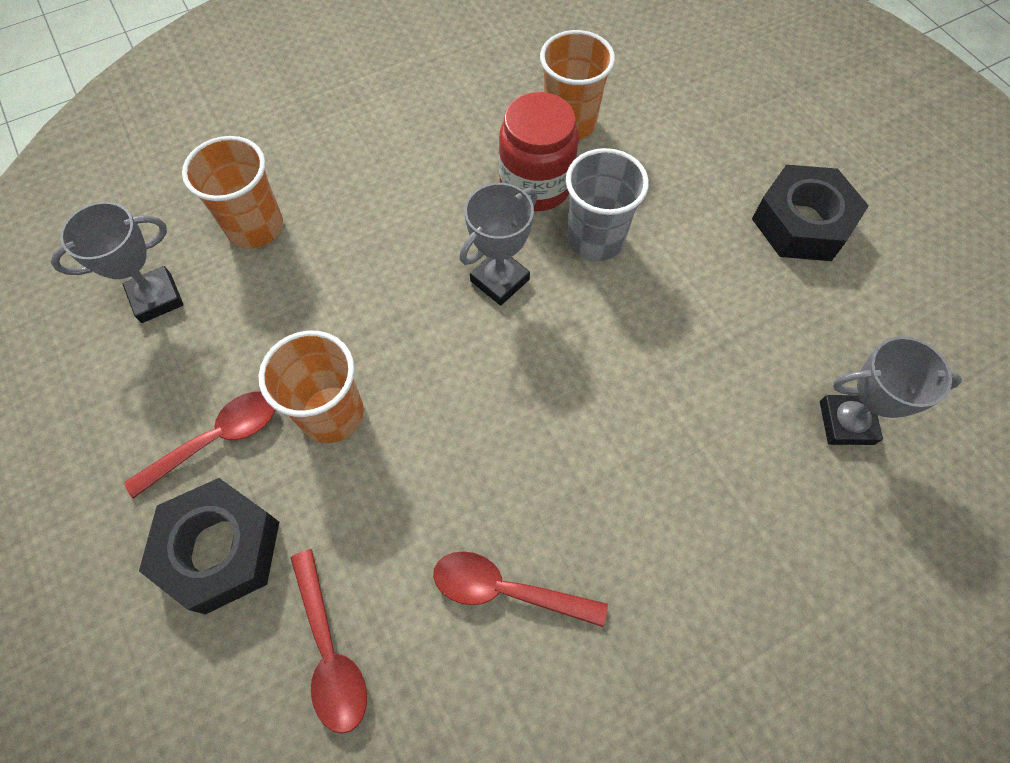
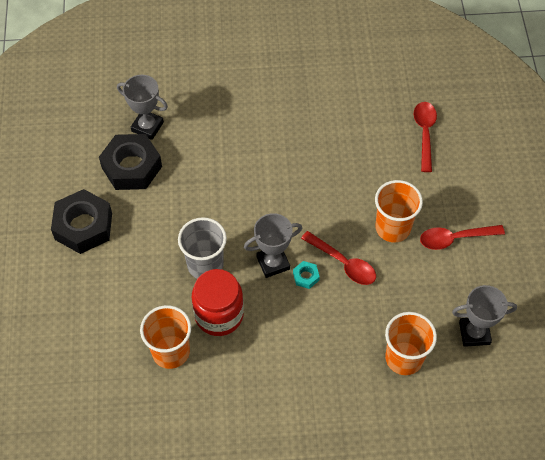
camera: 155 degrees left, 5 degrees down
(220, 549) = (463, 189): black nut -> black nut (131, 167)
(441, 280) = (306, 276): none -> turquoise nut
(506, 590) = (341, 125): red spoon -> red spoon (343, 263)

